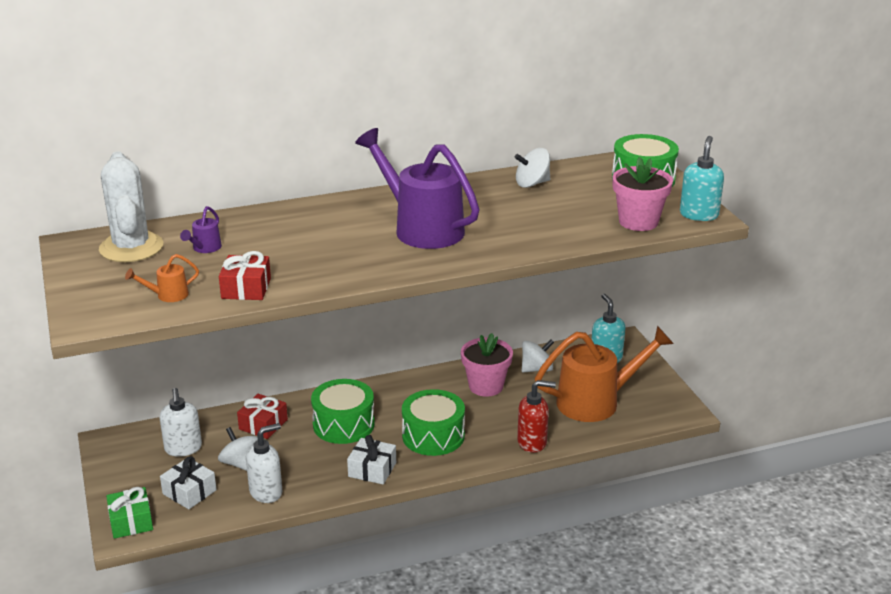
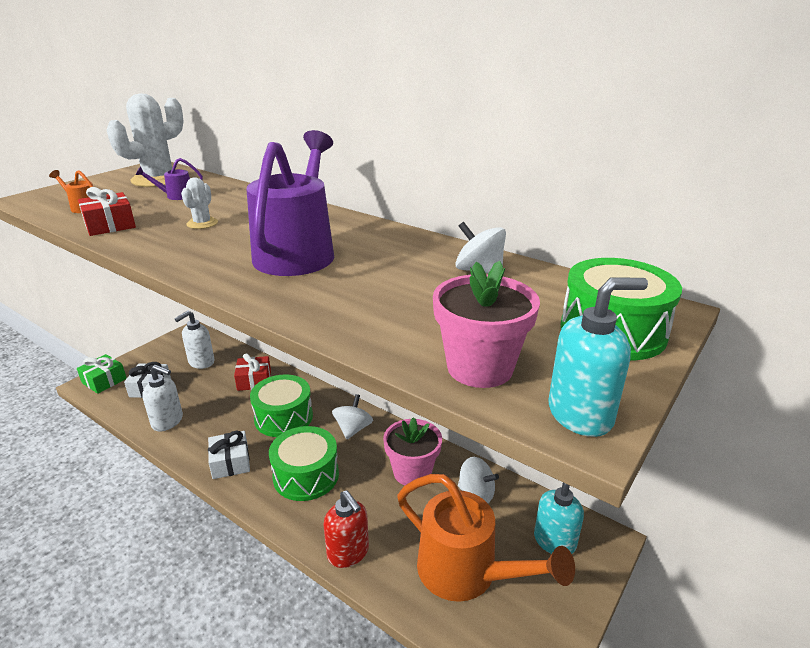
camera: 55 degrees right, 0 degrees up
(240, 463) = (198, 393): white spinning top -> white spinning top (353, 429)
(304, 250) = (202, 223): none -> white cactus

